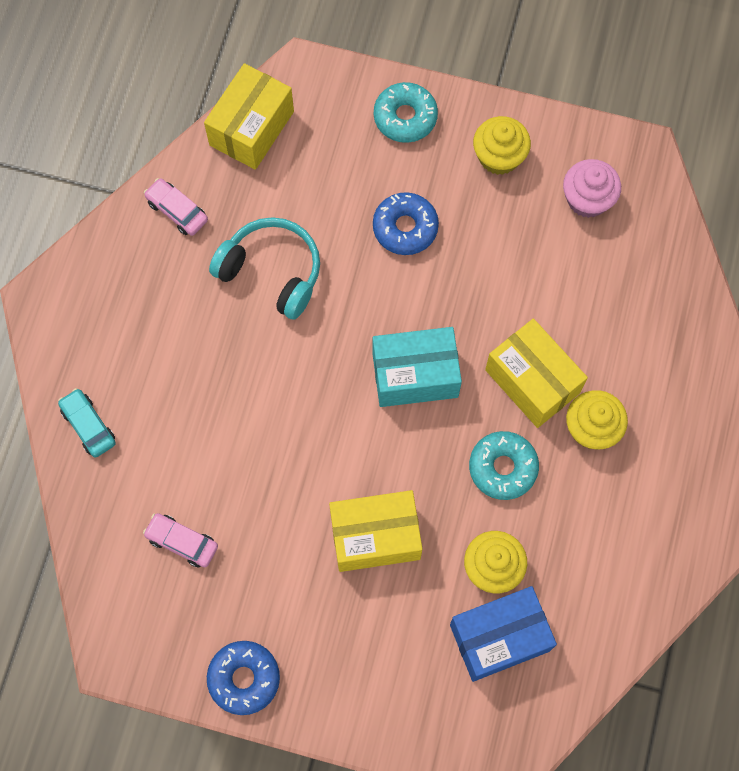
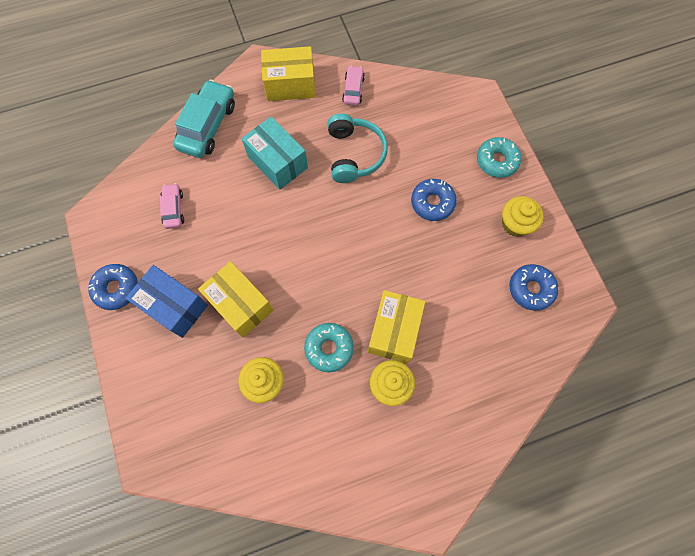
camera: 55 degrees right, 0 degrees up
(88, 425) = (208, 126): turquoise car -> turquoise car, size x1.86
(252, 128) = (427, 93): yellow box -> yellow box (290, 85)
(415, 375) = (350, 264): turquoise box -> turquoise box (277, 162)
(499, 638) = (224, 414): blue box -> blue box (174, 306)
(587, 199) = (531, 289): pink cupcake -> blue donut

